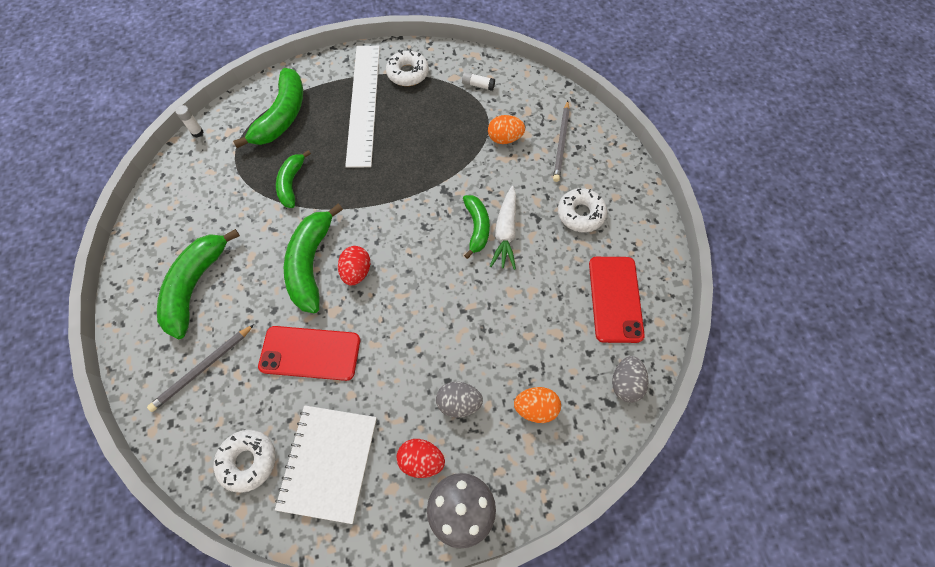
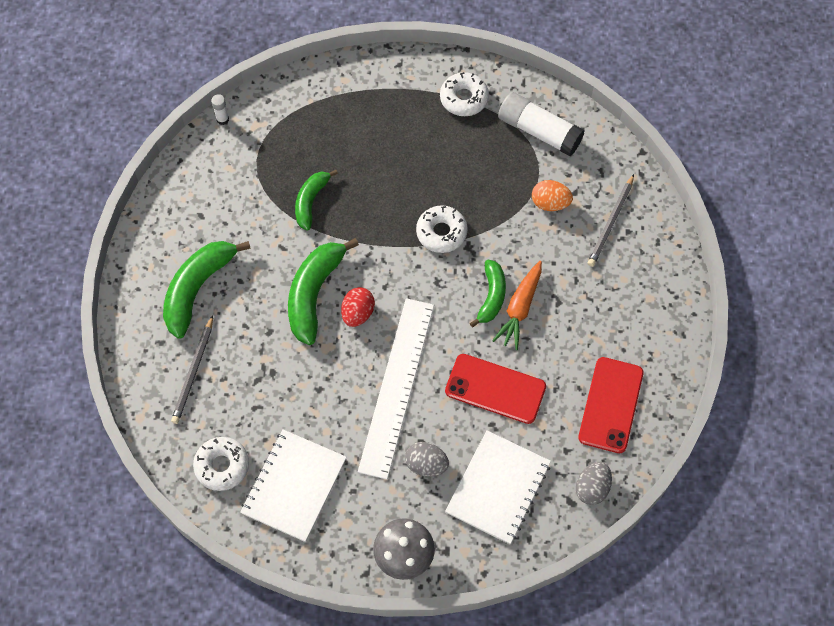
camera: 15 degrees right, 0 degrees up
(203, 368) = (194, 371): grey pencil -> grey pencil turned 45 degrees counterclockwise
(282, 116) = (315, 120): green banana -> none
(310, 353) = (296, 383): red phone -> red phone (495, 389)
(363, 103) = (406, 125): white ruler -> white ruler (397, 386)
(421, 460) = (378, 506): red egg -> none
(478, 85) = (539, 131): white glue stick -> white glue stick, size x2.28
(505, 232) = (520, 309): white carrot -> orange carrot
(535, 408) = (498, 488): orange egg -> white notebook
(580, 214) = (605, 308): white donut -> white donut (441, 232)

